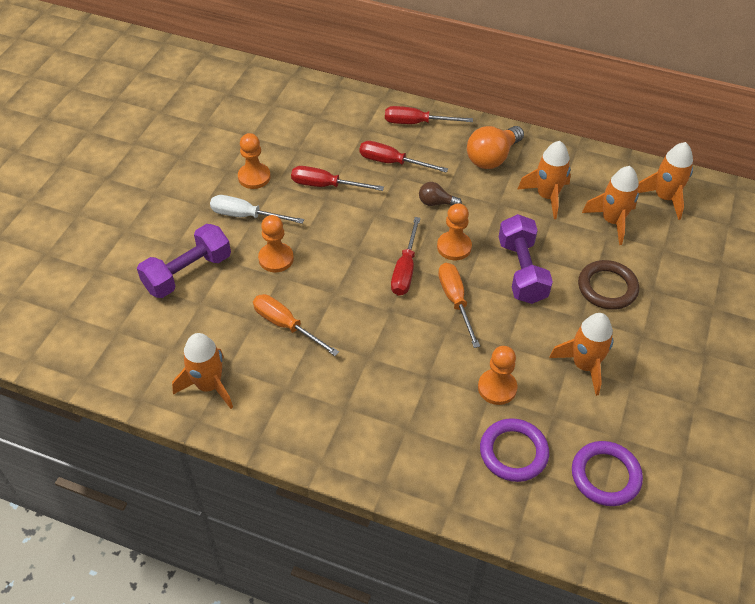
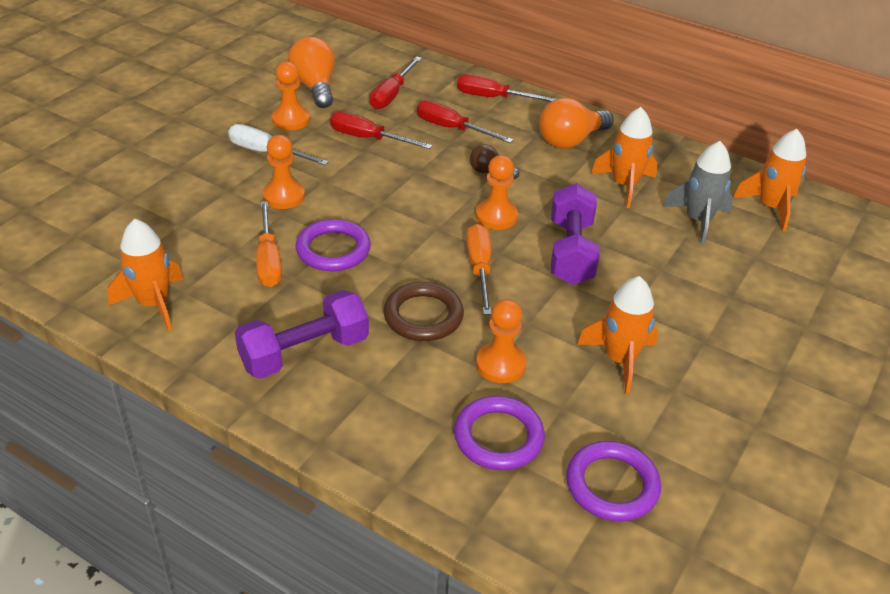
camera: 10 degrees right, 10 degrees down
(188, 273) = (178, 194): purple dumbbell -> purple dumbbell (304, 353)
(262, 137) = (315, 87): none -> orange light bulb
(286, 325) = (268, 260): orange screwdriver -> orange screwdriver turned 150 degrees counterclockwise
(334, 305) = (333, 250): none -> purple ring
(405, 270) = (430, 229): red screwdriver -> red screwdriver (391, 95)
(607, 287) = (673, 284): brown ring -> brown ring (423, 316)
(612, 221) = (698, 220): orange rocket -> grey rocket

